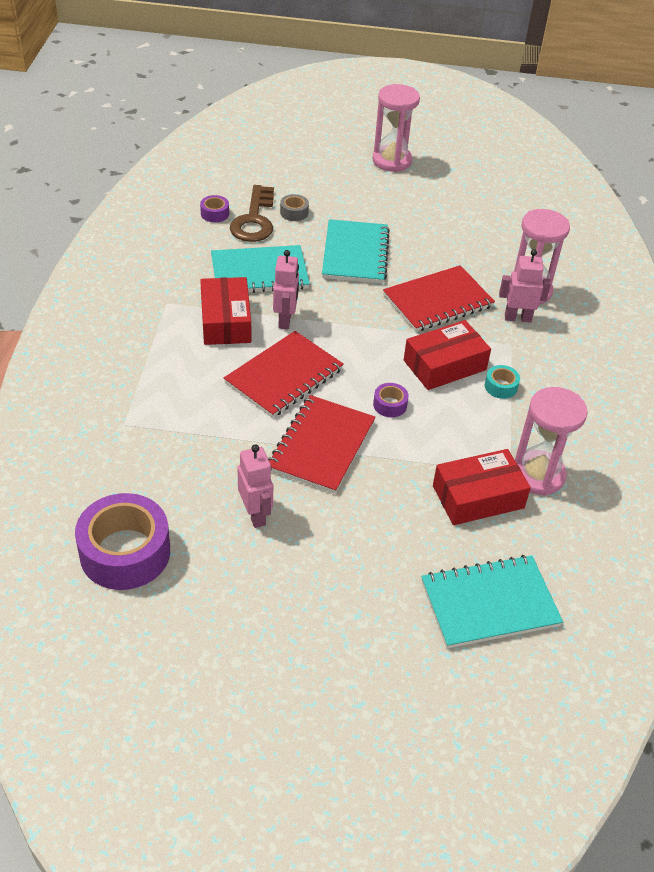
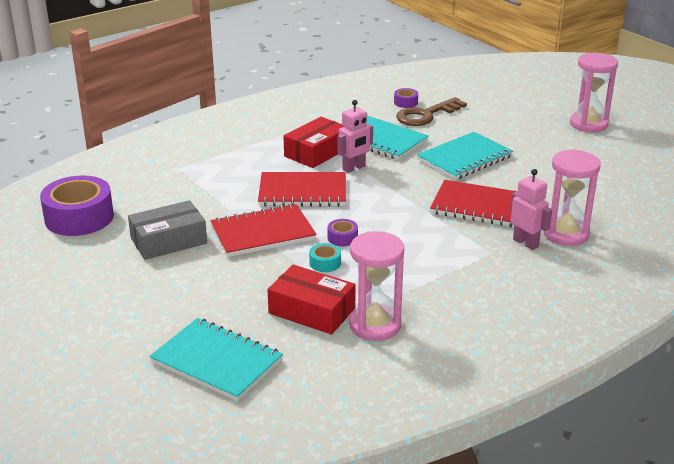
camera: 50 degrees right, 15 degrees down
(255, 514) = (168, 241): pink robot -> grey box
(294, 212) = (460, 122): grey tape -> none
(445, 365) = (419, 239): red box -> none
(501, 386) = (439, 269): turquoise tape -> turquoise tape (325, 263)

